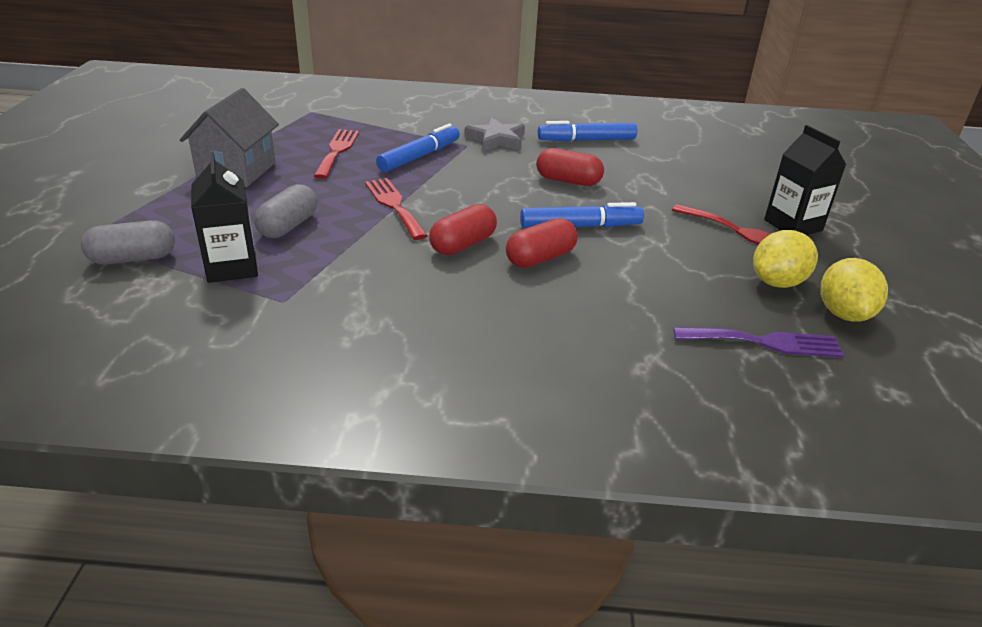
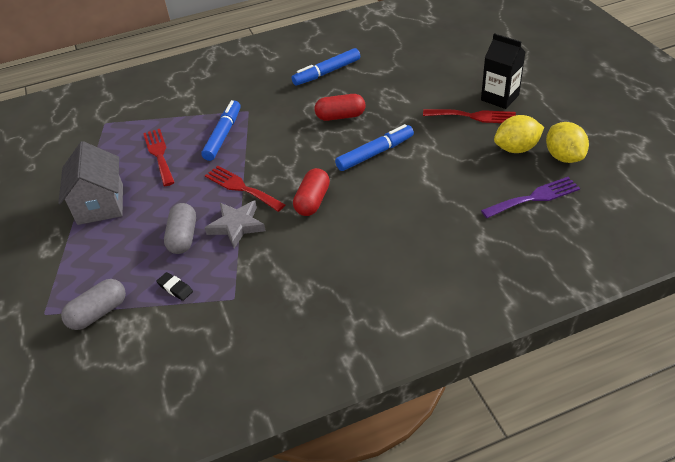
camera: 20 degrees left, 10 degrees up
(232, 267) = (175, 288): black carton -> black eraser
(496, 140) = (265, 97): grey star -> grey star (236, 226)
(540, 258) = (369, 191): red capsule -> none
(777, 282) = (516, 148): yellow lemon -> yellow lemon turned 45 degrees clockwise

